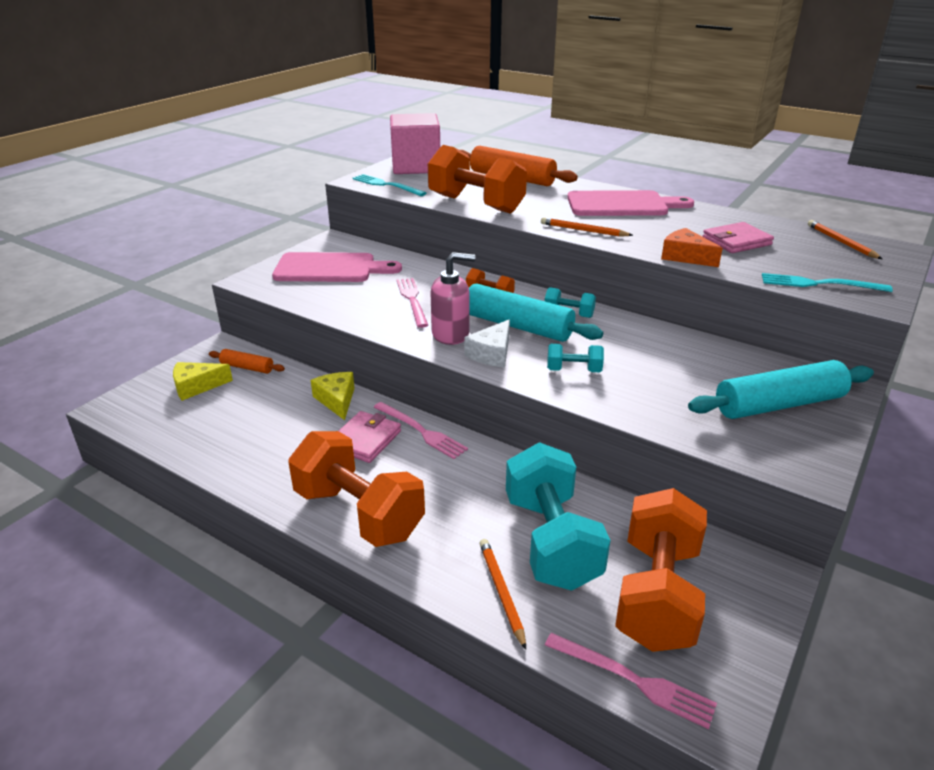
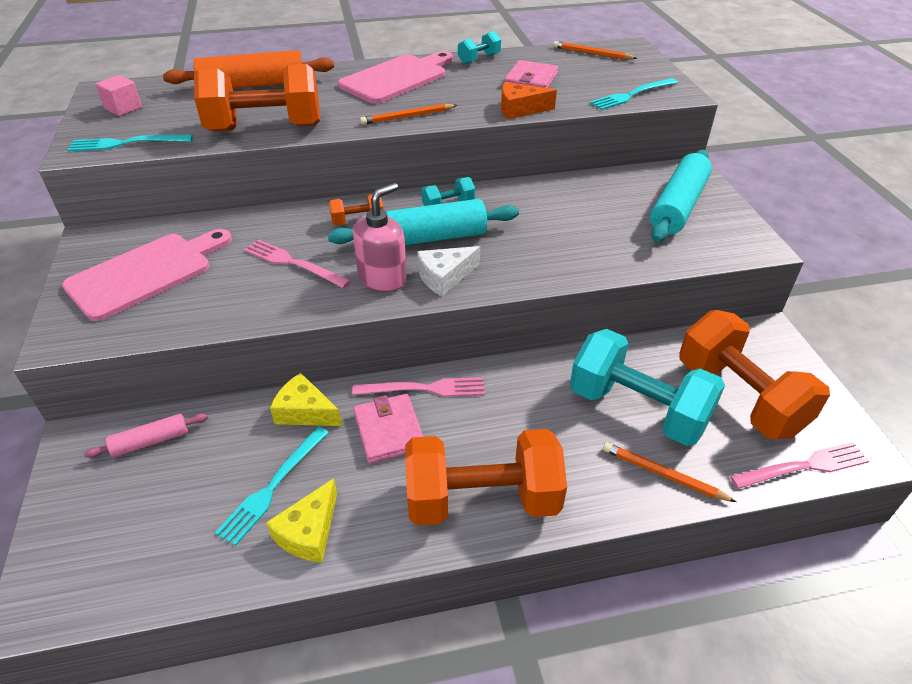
camera: 45 degrees left, 10 degrees up
(196, 386) = (120, 502): yellow cheese -> yellow cheese (309, 532)
(247, 367) = (151, 441): orange rolling pin -> pink rolling pin
(267, 426) = (273, 486): none -> turquoise fork
(416, 167) = (123, 108): pink cube -> pink cube, size x0.45
(492, 354) = (444, 277): white cheese -> white cheese turned 75 degrees clockwise
(573, 370) = (525, 255): turquoise dumbbell -> turquoise dumbbell (479, 59)

